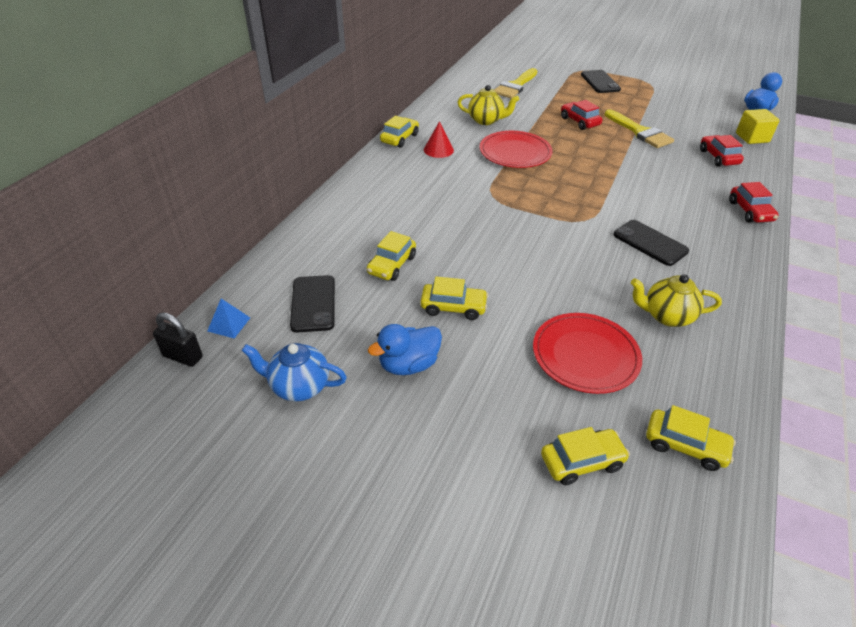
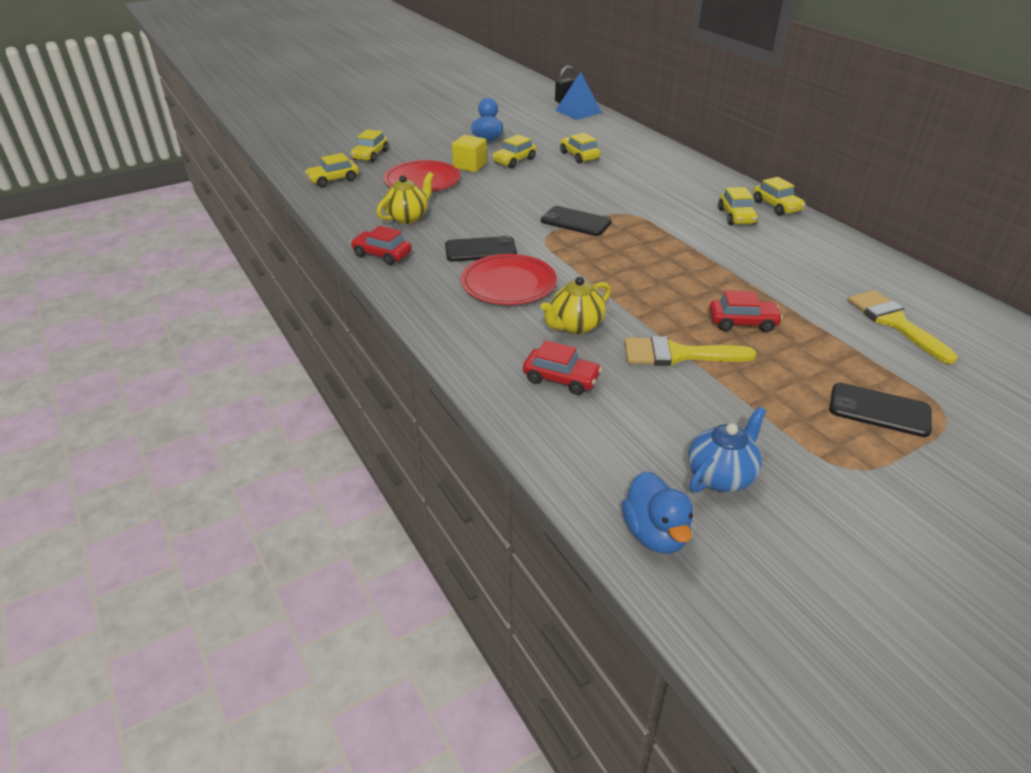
camera: 125 degrees right, 5 degrees down
(229, 324) = (578, 111): blue pyramid -> blue pyramid, size x1.76
(299, 386) = (510, 116): blue teapot -> blue teapot (721, 476)
(313, 303) = (569, 130): black phone -> black phone (576, 222)
(438, 150) = (736, 216): red cone -> yellow car
(486, 120) = (789, 262): yellow teapot -> yellow teapot (575, 326)
(515, 152) = (697, 251): red plate -> red plate (508, 283)
(750, 211) = (449, 328): red car -> red car (382, 255)
(752, 138) = (577, 449): yellow cube -> yellow cube (470, 166)

